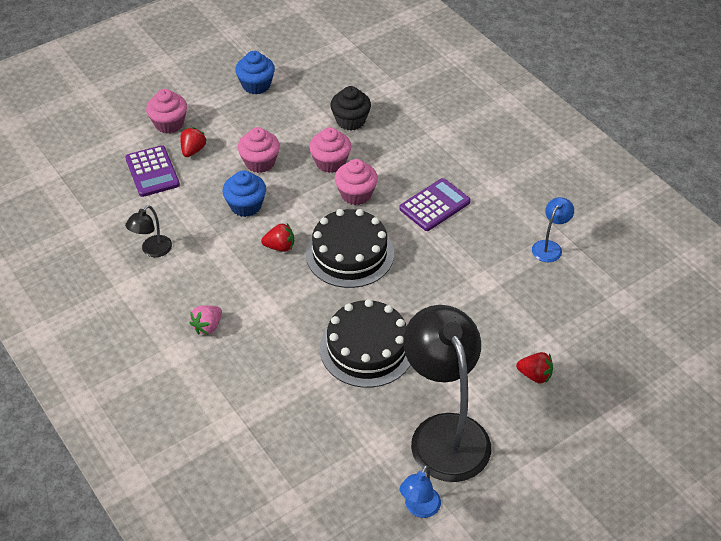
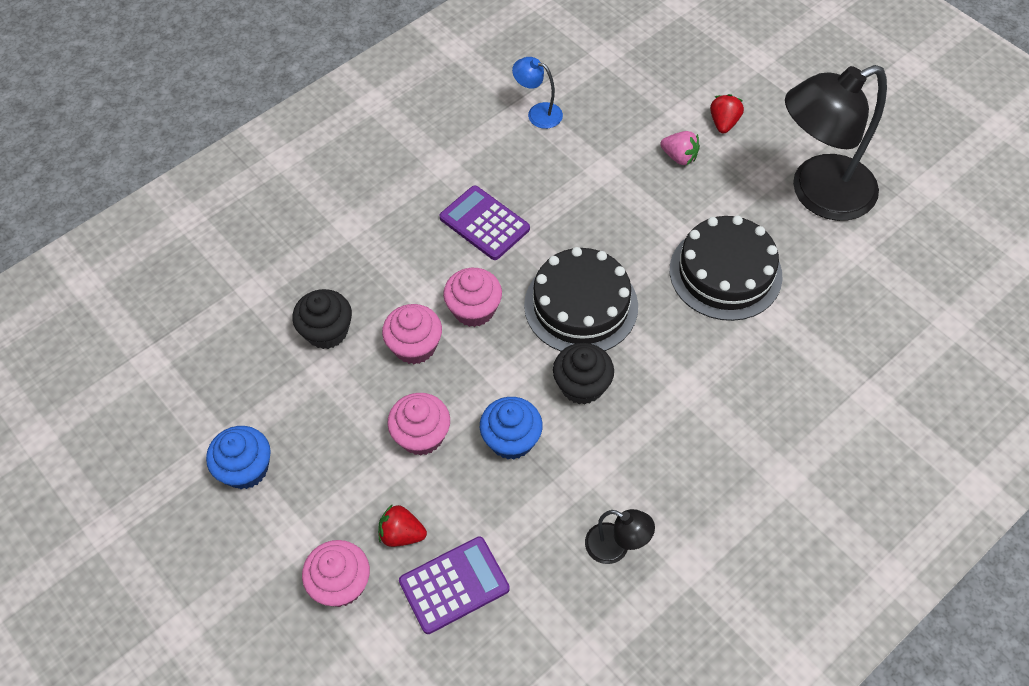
camera: 95 degrees left, 10 degrees up
(208, 326) = (734, 448): pink strawberry -> pink strawberry (679, 157)
(280, 247) = (582, 385): red strawberry -> black cupcake
(419, 509) = (915, 209): blue lamp -> none

